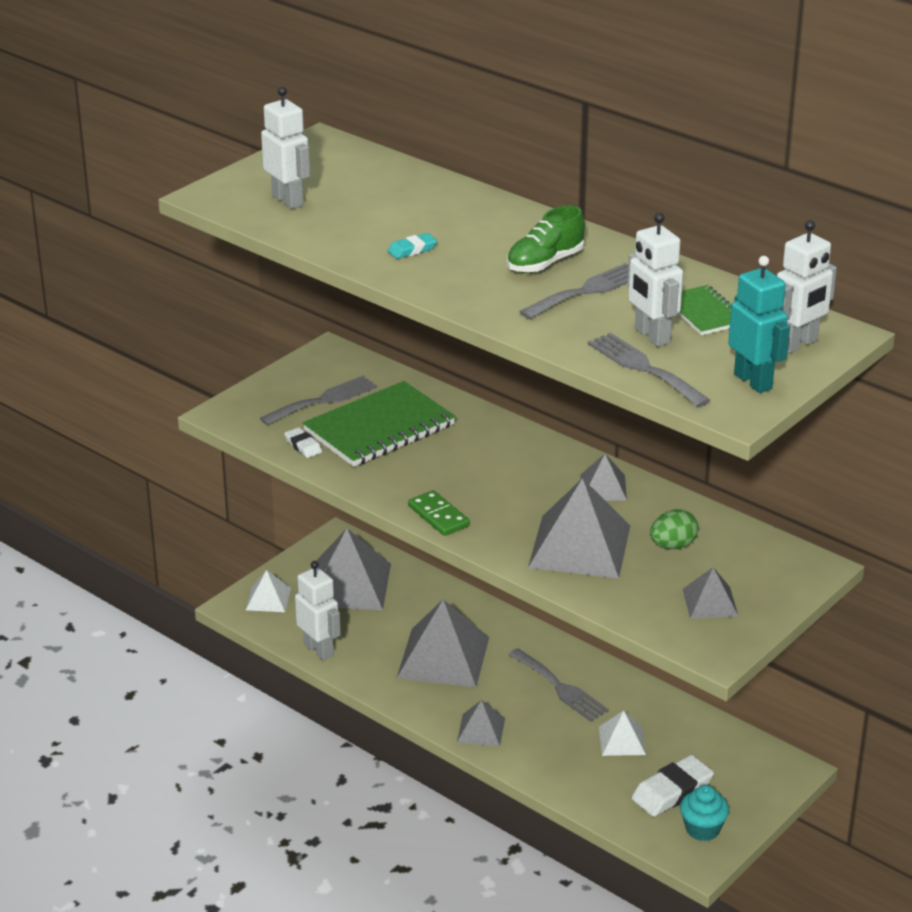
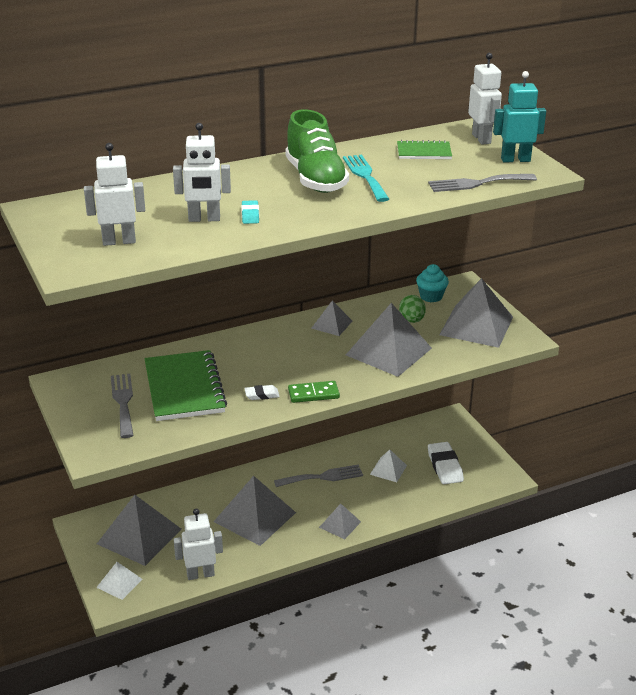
camera: 65 degrees left, 0 degrees up
(303, 446) = (175, 427): white eraser -> white eraser (262, 395)
(545, 263) = (315, 179): green shoe -> green shoe, size x1.55
(587, 291) = (365, 176): grey fork -> turquoise fork
(651, 336) = (439, 172): white robot -> white robot (204, 219)
(702, 829) = (483, 467): turquoise cupcake -> turquoise cupcake (431, 296)
(710, 602) = (476, 326): grey pyramid -> grey pyramid, size x1.94

